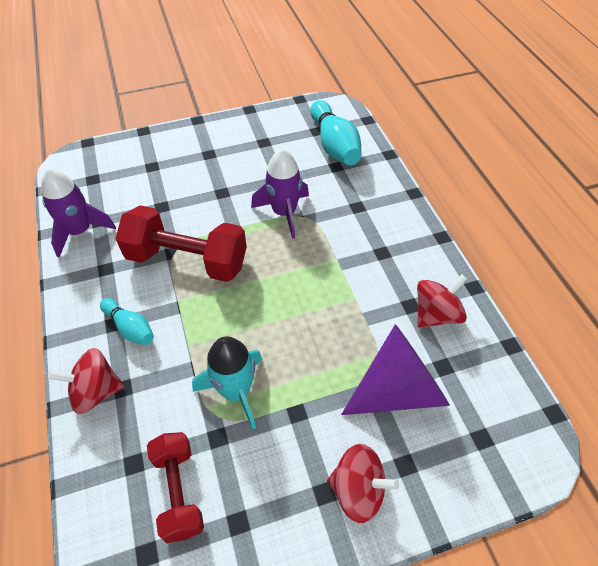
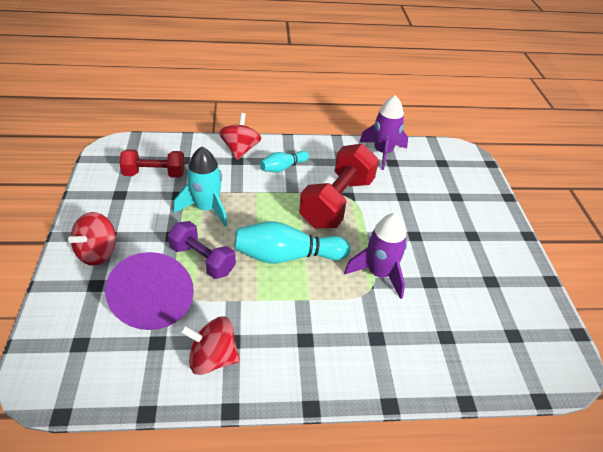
camera: 100 degrees right, 10 degrees down
(323, 364) = (202, 260): none -> purple dumbbell
(334, 145) = (484, 345): turquoise bowling pin -> turquoise bowling pin (287, 256)
(436, 314) = (212, 358): red spinning top -> red spinning top turned 120 degrees clockwise

